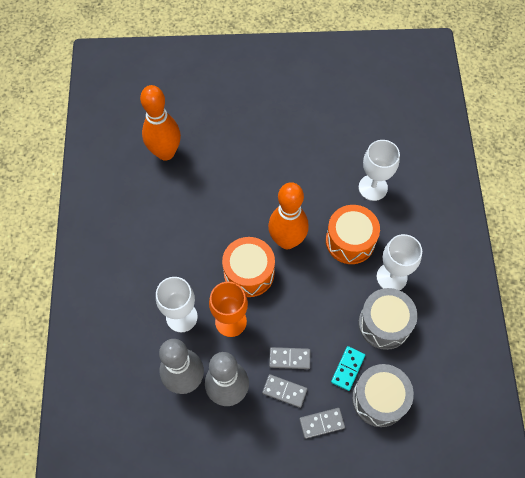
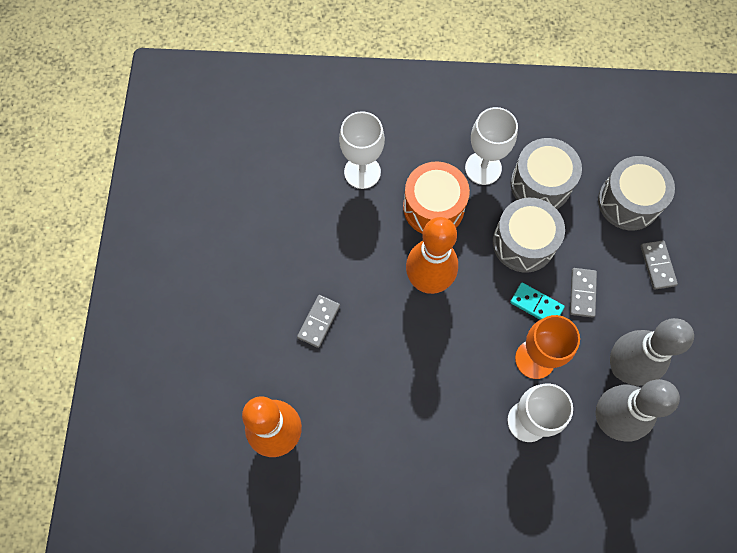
camera: 85 degrees left, 5 degrees up
(249, 273) = (470, 332): orange drum -> none
(284, 391) = (621, 302): grey domino -> grey domino (318, 321)
(328, 311) = (523, 243): none -> grey drum
(347, 368) = (594, 230): turquoise domino -> turquoise domino (536, 305)

